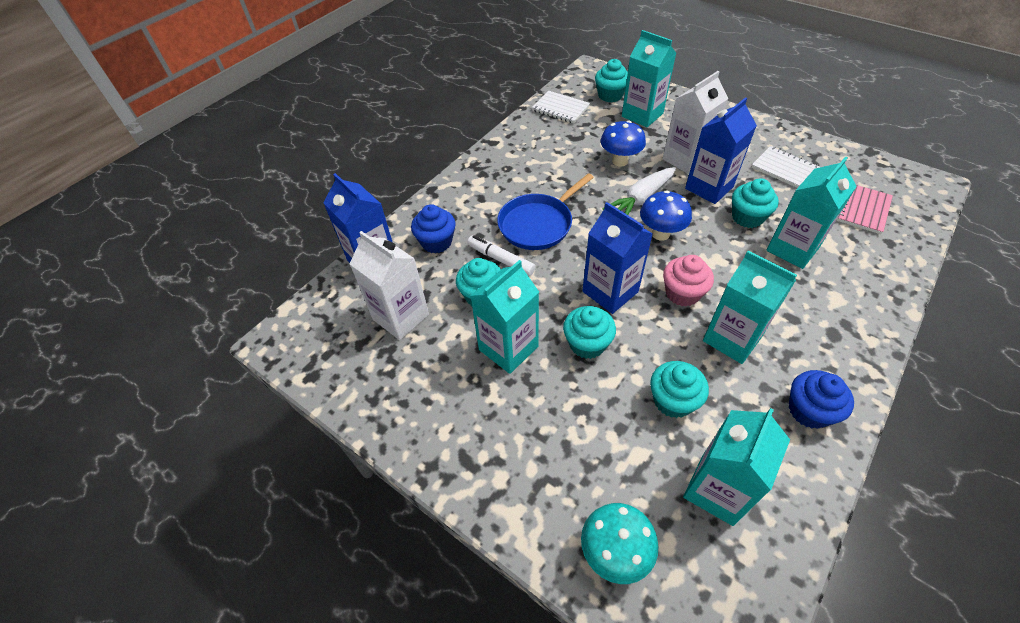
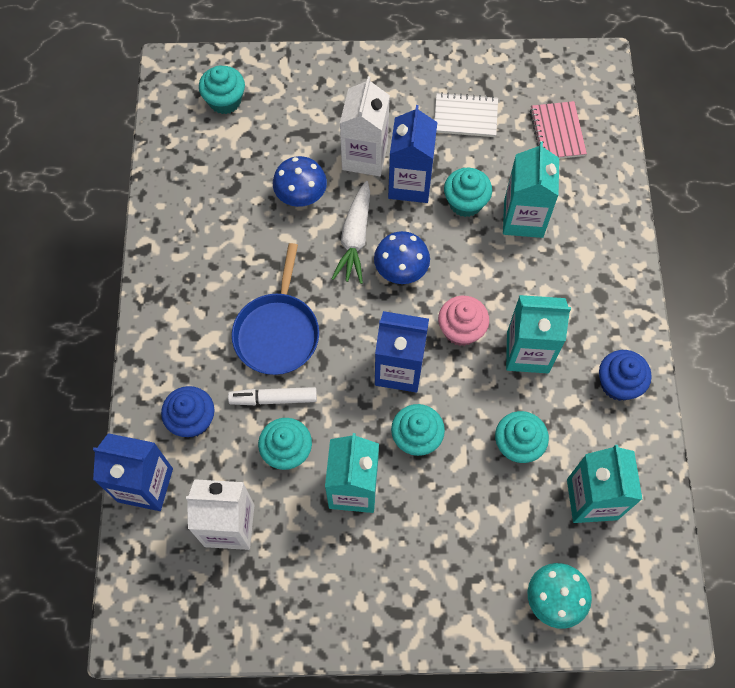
camera: 40 degrees left, 15 degrees up
(560, 109) = (183, 153): white notebook -> none
(642, 115) = (280, 113): turquoise carton -> none

